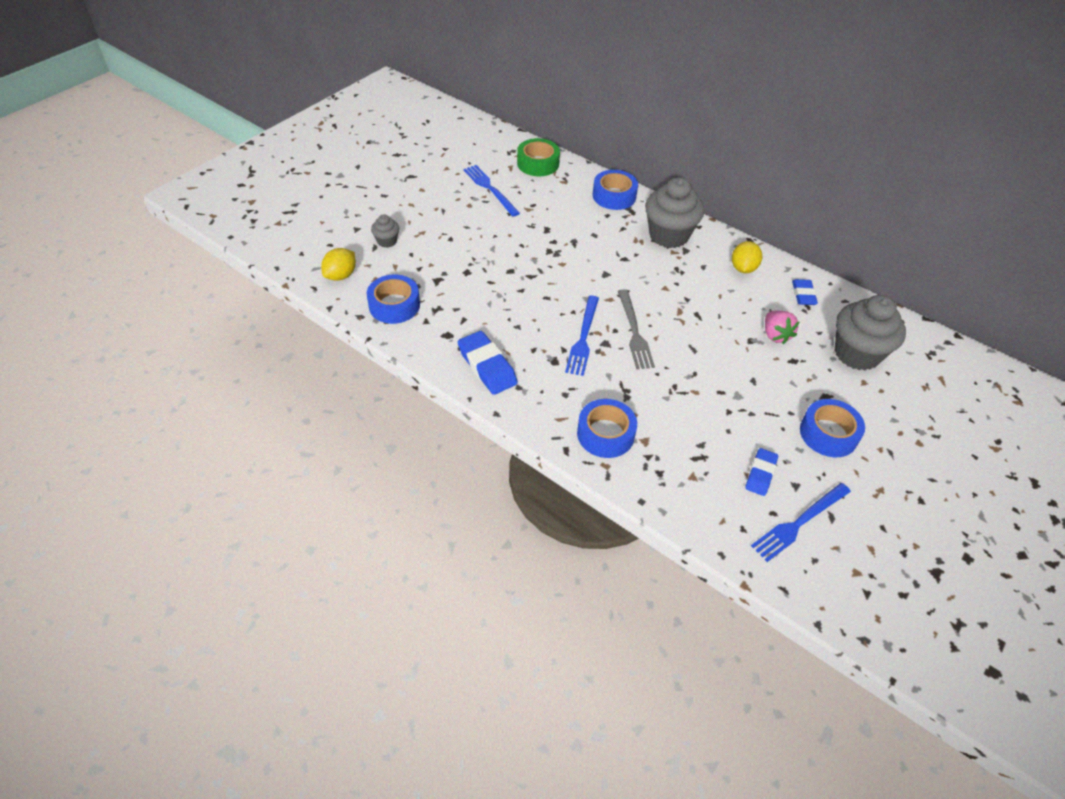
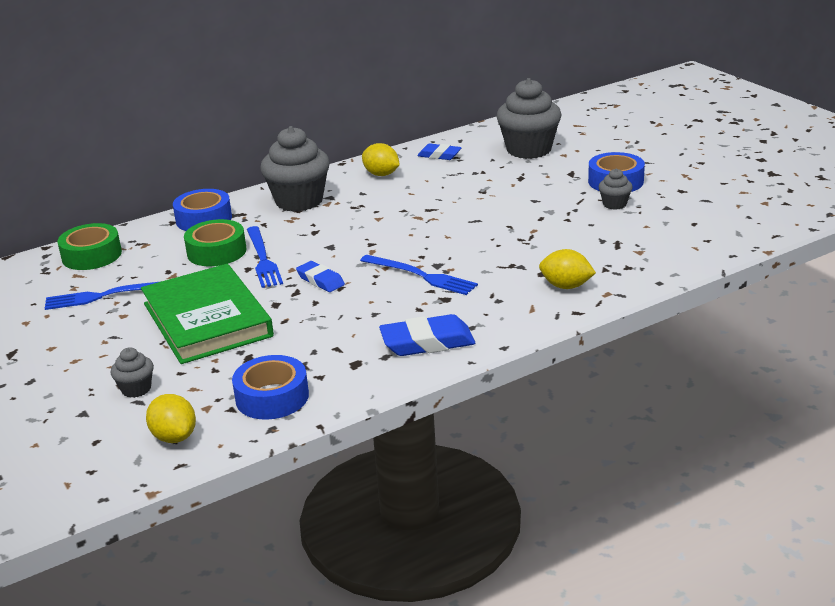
camera: 65 degrees left, 20 degrees down
(477, 244) = (207, 320): none -> green book
(569, 218) = (216, 252): none -> green tape
(605, 434) = (566, 286): blue tape -> yellow lemon
(634, 332) = (432, 246): grey fork -> none
(760, 474) = (649, 220): blue eraser -> blue eraser (320, 280)
(775, 335) = (483, 178): pink strawberry -> none
(778, 441) = (614, 204): none -> grey cupcake
(799, 523) = (708, 214): blue fork -> blue fork (263, 259)

